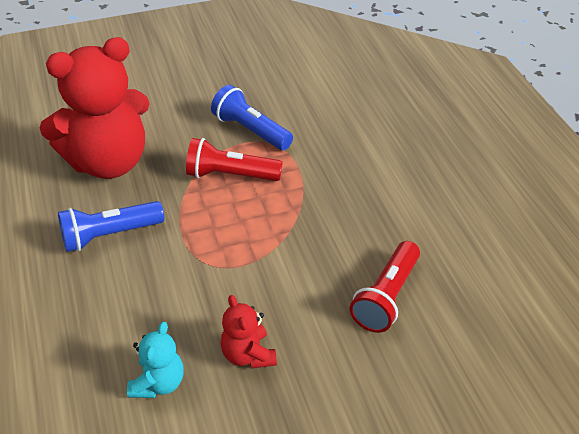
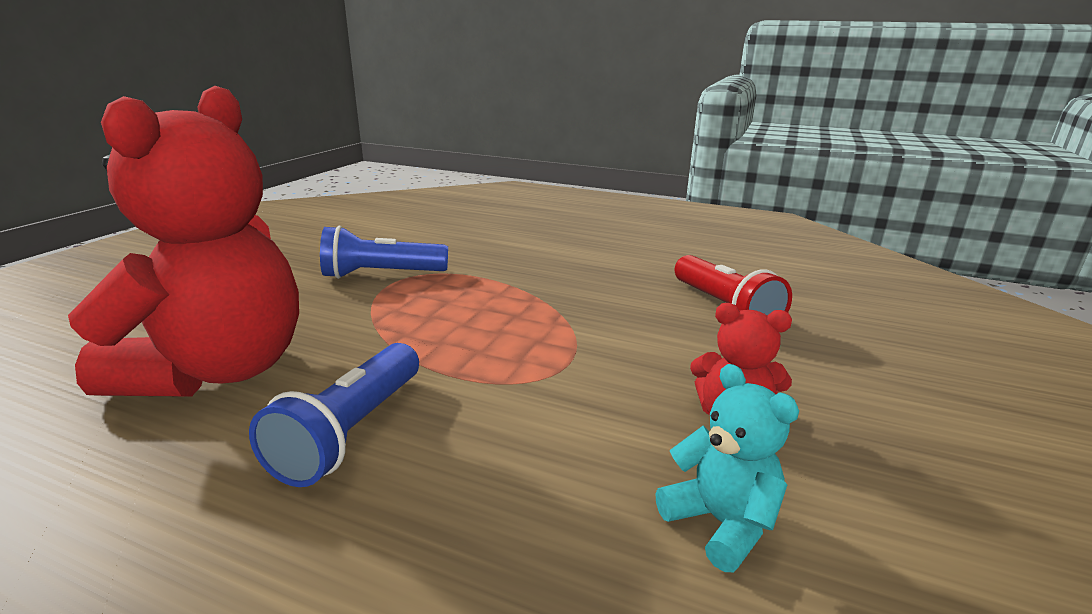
camera: 50 degrees left, 20 degrees down
(230, 175) = (420, 309): red flashlight -> none

